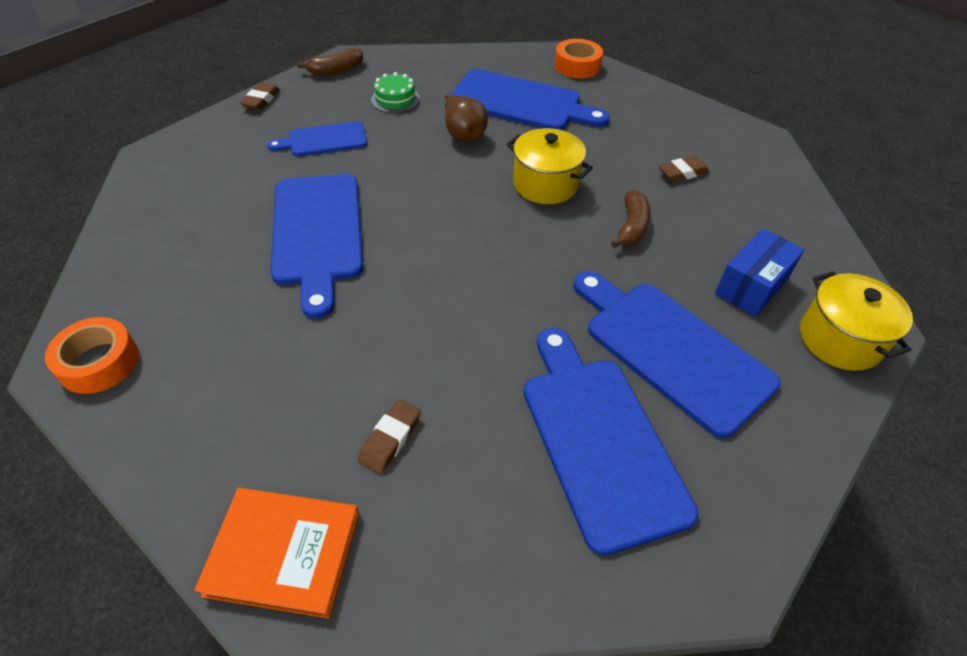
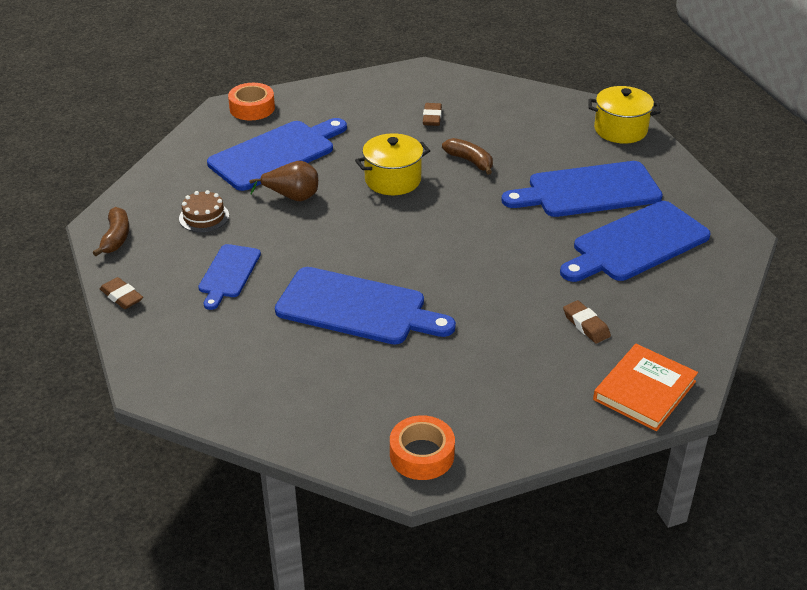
camera: 60 degrees left, 10 degrees down
(395, 99) = (204, 217): green cake -> brown cake
(599, 440) = (636, 244): blue cutting board -> blue cutting board turned 45 degrees counterclockwise
(751, 286) = (558, 140): blue box -> none

